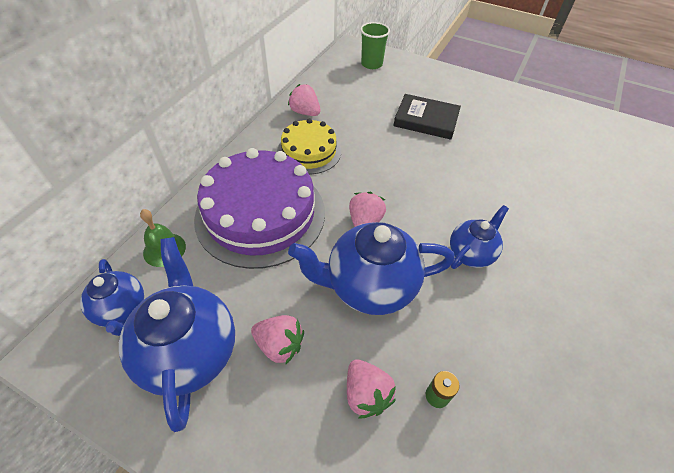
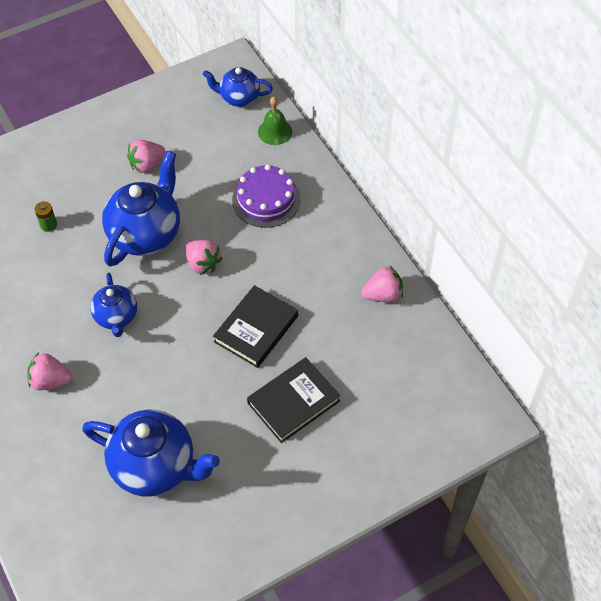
camera: 125 degrees right, 5 degrees up
(190, 351) = (181, 121): blue teapot -> blue teapot (155, 467)
(260, 214) = (266, 199): purple cake -> purple cake, size x0.57
(309, 151) = (318, 268): yellow cake -> none
(366, 394) = (81, 191): pink strawberry -> pink strawberry (50, 381)
(371, 64) = (439, 417): green cup -> none
(392, 161) = (256, 329): none -> black book

